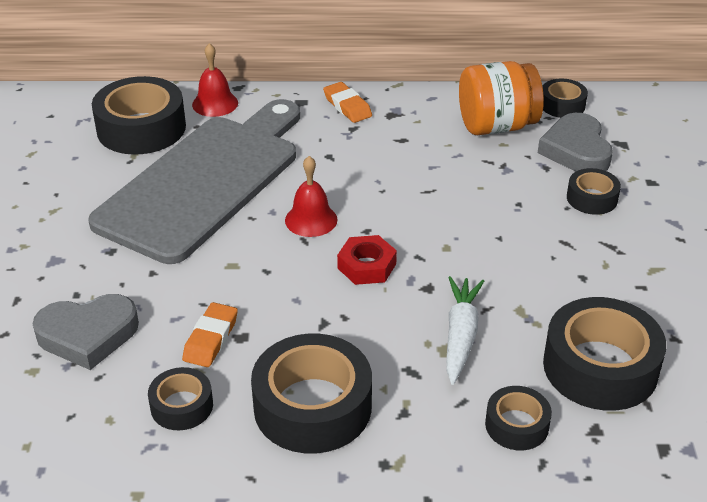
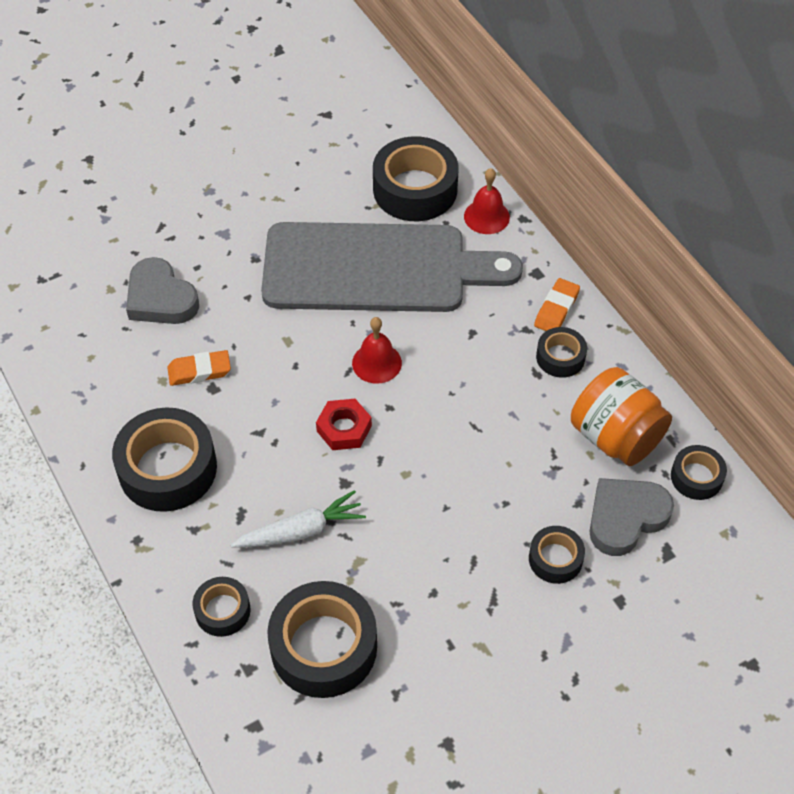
camera: 60 degrees right, 15 degrees up
(182, 406) = (125, 390): black tape -> black tape (560, 357)

